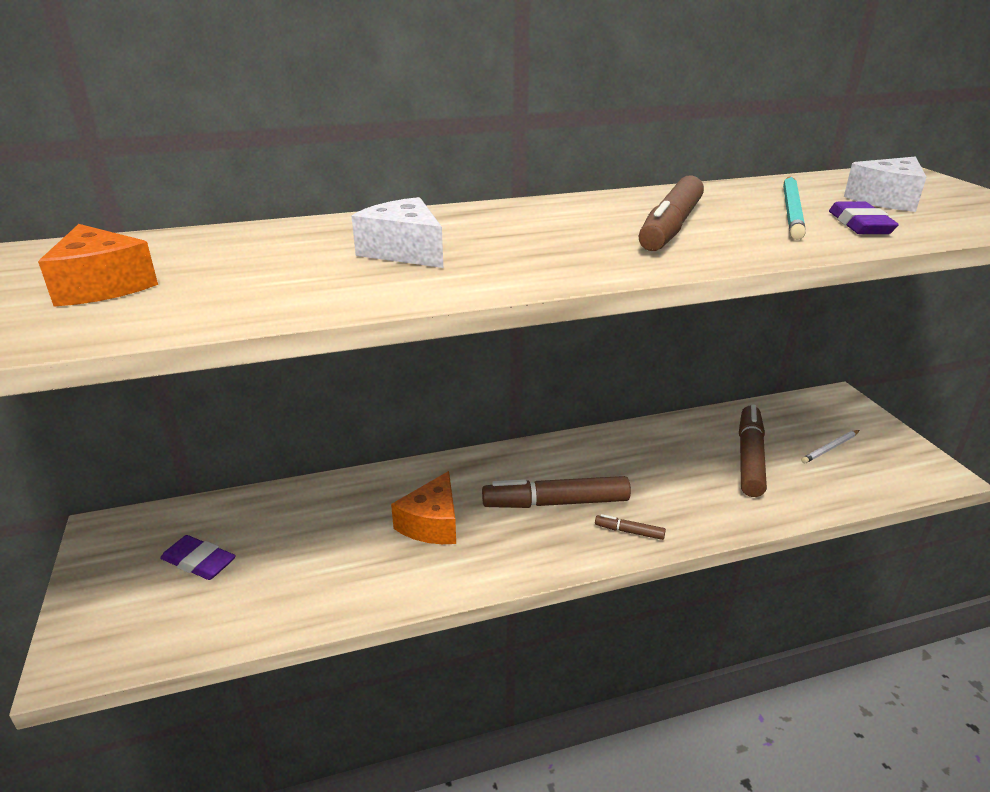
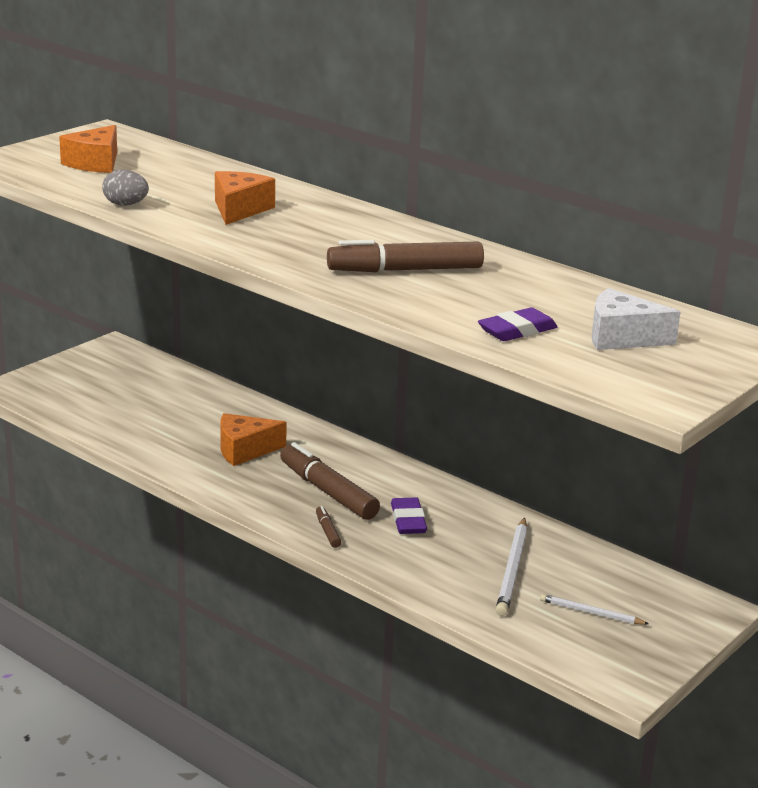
camera: 55 degrees right, 5 degrees down
(199, 562) = (119, 387): purple eraser -> purple eraser (408, 520)
(288, 303) = (125, 205): none -> grey egg
(404, 251) = (239, 209): white cheese -> orange cheese
(749, 458) = (513, 570): brown marker -> white pencil
(792, 210) = (521, 304): turquoise pencil -> none

